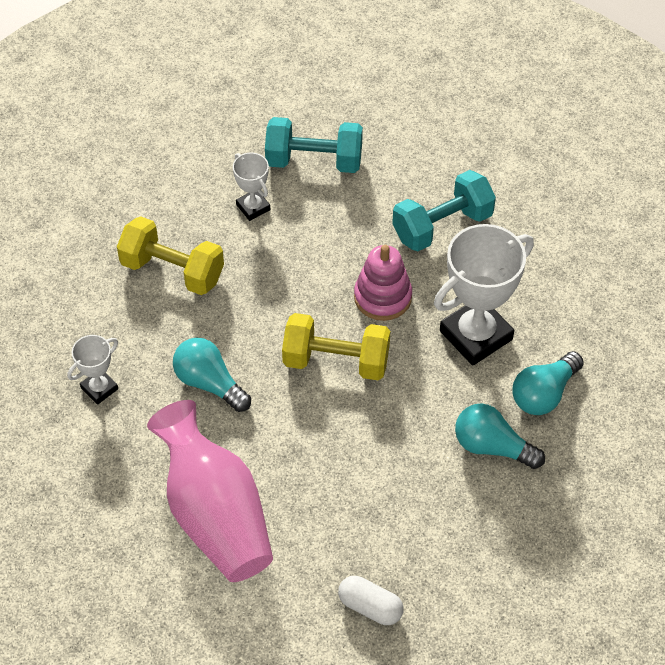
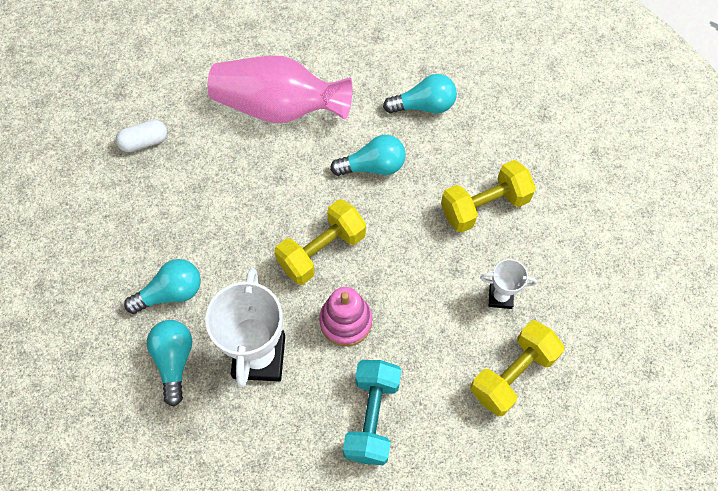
camera: 130 degrees right, 10 degrees up
(99, 388) = (424, 105): white trophy -> turquoise light bulb
(314, 161) = (513, 374): turquoise dumbbell -> yellow dumbbell

